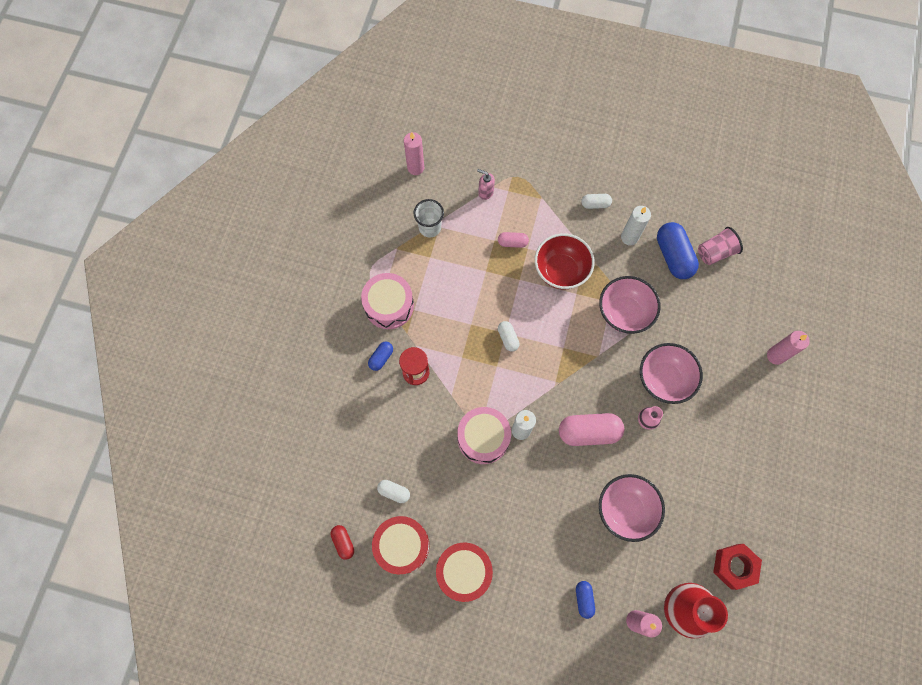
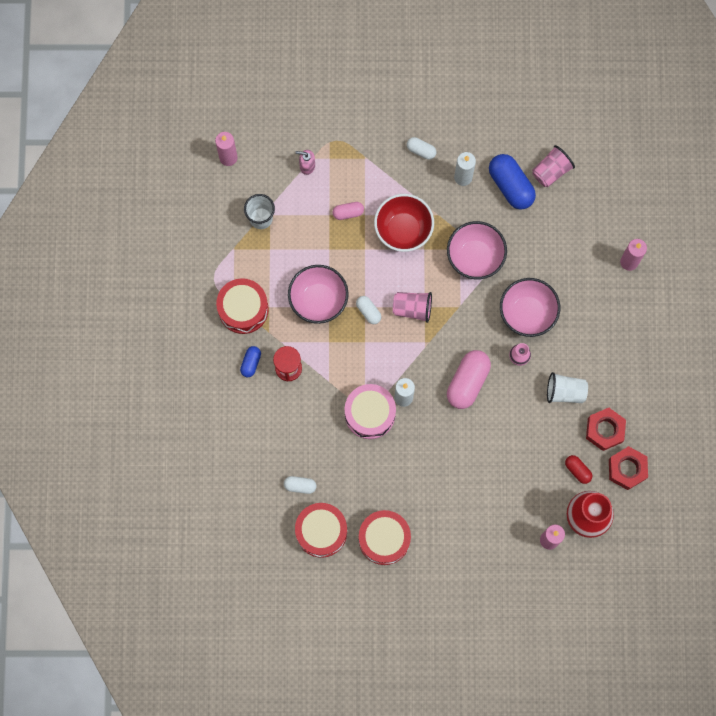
camera: 15 degrees left, 5 degrees up
(343, 542) = (266, 543): red capsule -> red capsule (577, 470)
(389, 305) = (243, 309): pink drum -> red drum
(551, 346) = (412, 308): none -> pink cup
(584, 599) = (498, 534): blue capsule -> none
(588, 432) = (467, 382): pink capsule -> pink capsule turned 45 degrees counterclockwise
(595, 204) = (421, 150): white capsule -> white capsule turned 45 degrees clockwise
(625, 509) = (518, 445): pink bowl -> pink bowl (318, 300)
(685, 468) = (565, 392): none -> white cup
(718, 518) = (604, 430): none -> red nut

